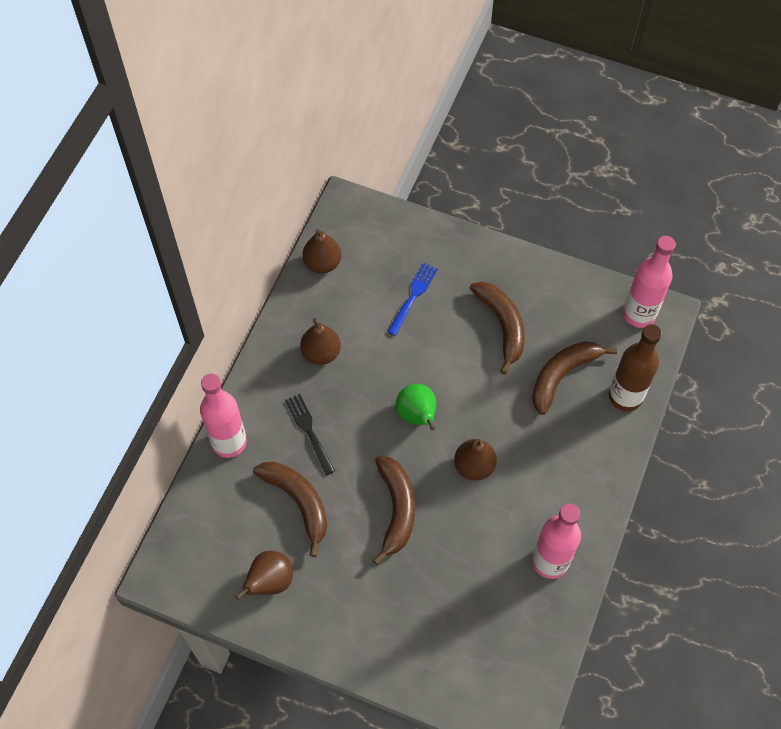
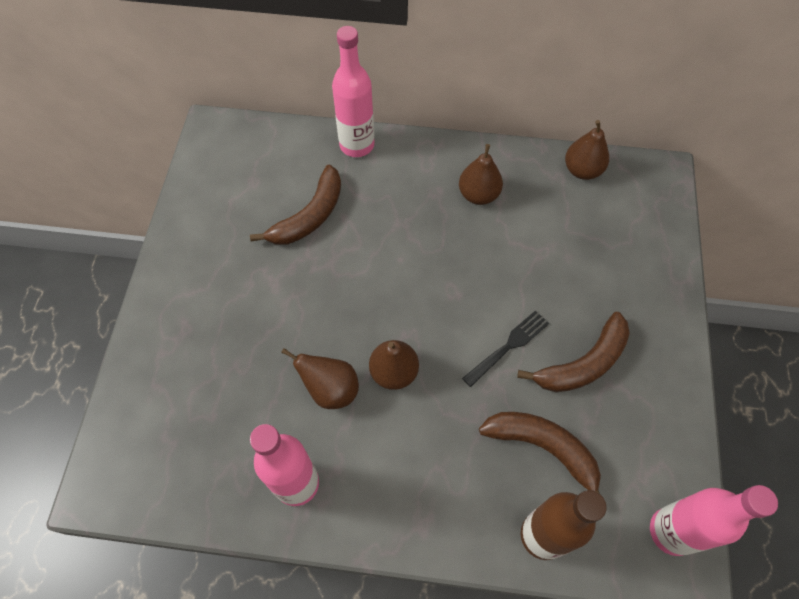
camera: 75 degrees right, 0 degrees up
(270, 582) = (222, 214): brown pear -> brown pear (331, 389)
(309, 431) = (388, 206): black fork -> black fork (508, 347)
(396, 510) = (322, 305): brown banana -> none
(413, 297) = (580, 262): blue fork -> none
(417, 416) = (437, 300): green pear -> none

